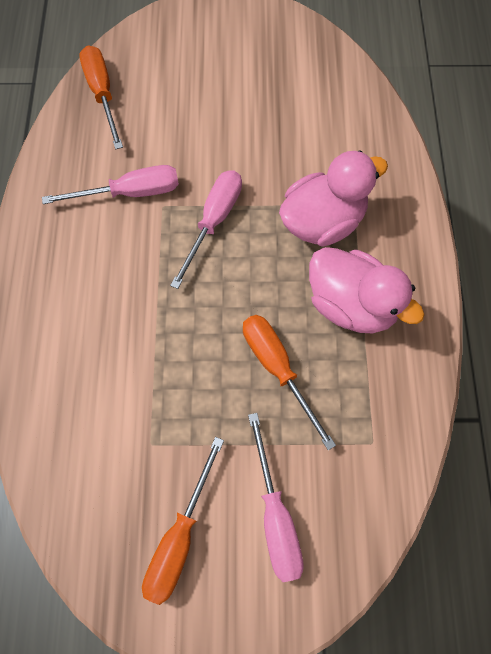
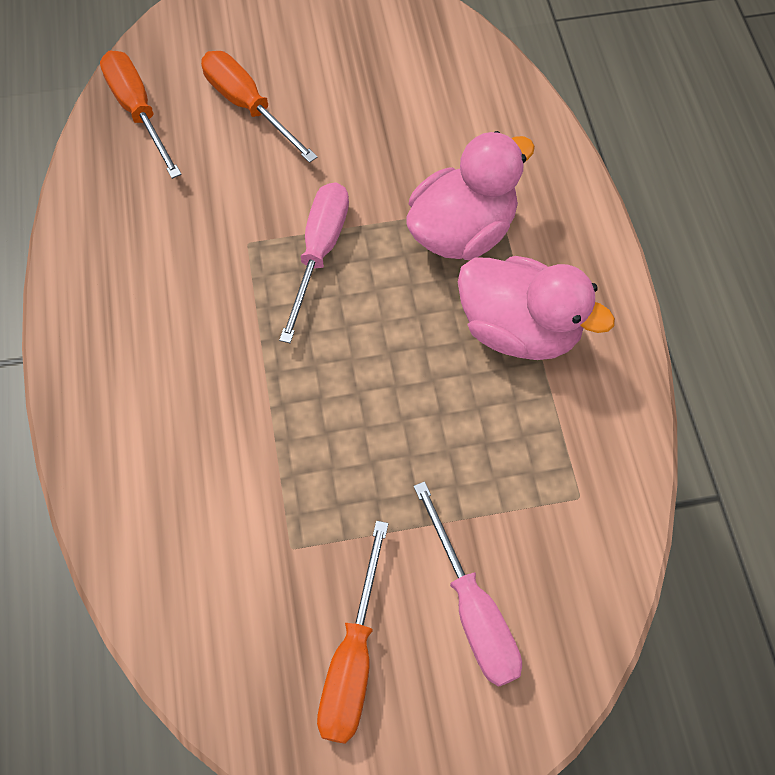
camera: 10 degrees left, 5 degrees down
(130, 193) = (201, 232): pink screwdriver -> none
(277, 368) = (439, 424): orange screwdriver -> orange screwdriver (248, 106)

